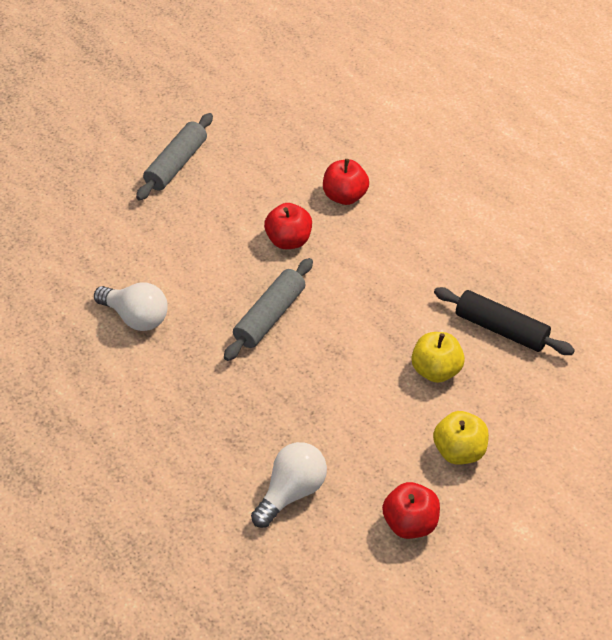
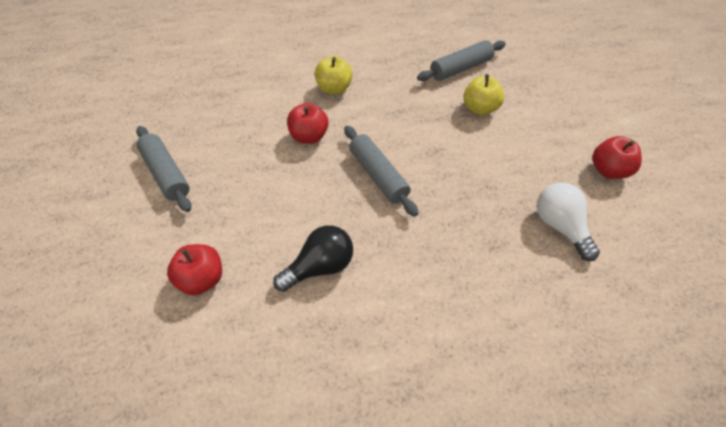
camera: 65 degrees left, 5 degrees up
(136, 317) = (320, 266): white light bulb -> black light bulb
(345, 196) = (290, 92): red apple -> red apple (202, 279)
(459, 451) = (554, 124): yellow apple -> yellow apple (334, 89)
(501, 329) = (461, 68): black rolling pin -> grey rolling pin

